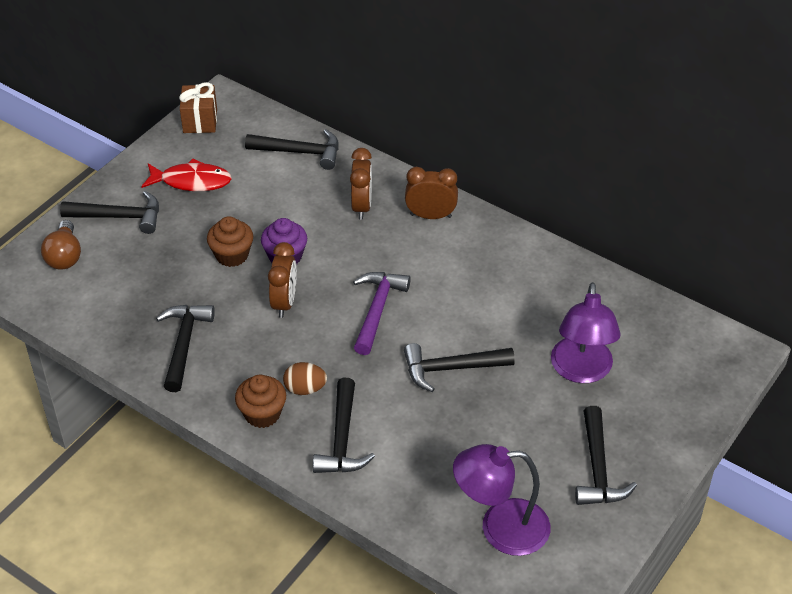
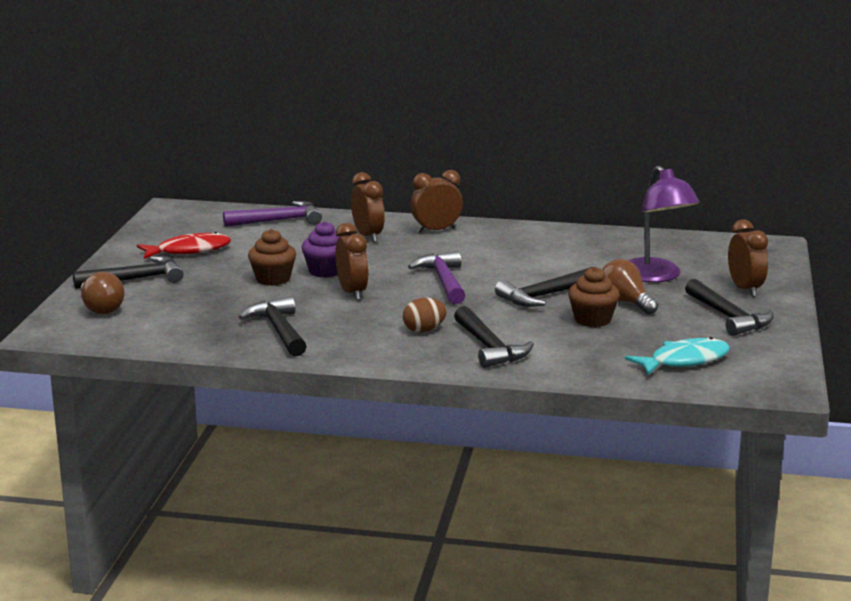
camera: 25 degrees left, 25 degrees down
(200, 121) = (162, 221): brown gift -> none
(262, 414) = (398, 350): brown cupcake -> brown cupcake (592, 320)
(300, 152) = (278, 221): black hammer -> purple hammer
(500, 528) = (684, 361): purple lamp -> turquoise fish
(519, 406) = (625, 302): none -> brown light bulb
(651, 424) = (745, 289): none -> brown clock

